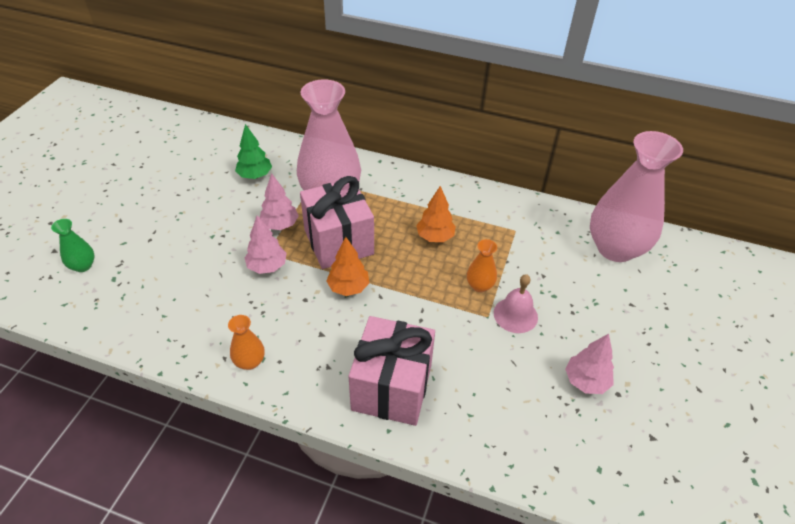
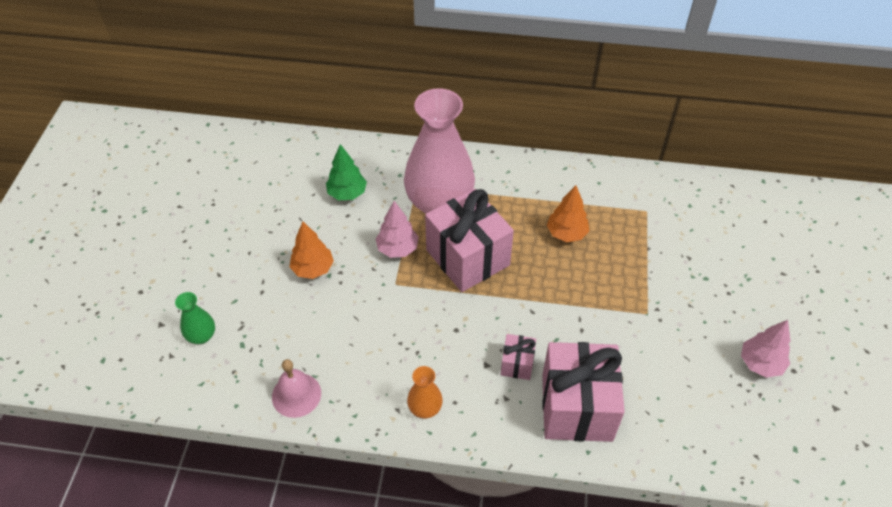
camera: 10 degrees left, 5 degrees up
(267, 266) = (402, 300): pink tree -> none
(348, 287) = (496, 308): orange tree -> orange tree (313, 269)
(349, 338) = (517, 364): none -> pink gift
(479, 286) = (629, 281): orange vase -> none
(515, 315) = (674, 306): pink bell -> pink bell (296, 395)
(615, 248) = (752, 214): pink vase -> none

